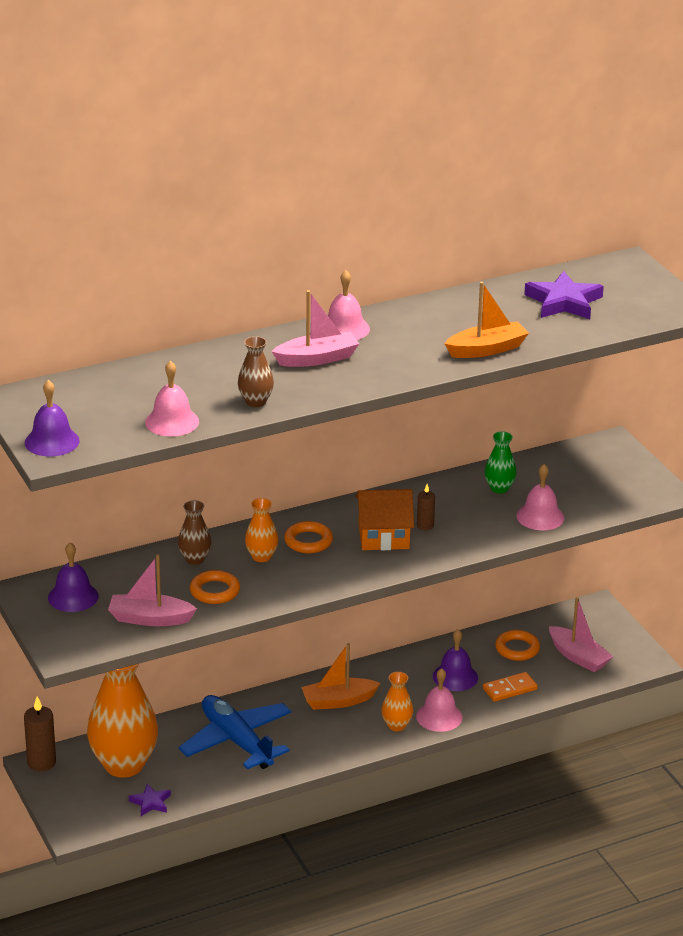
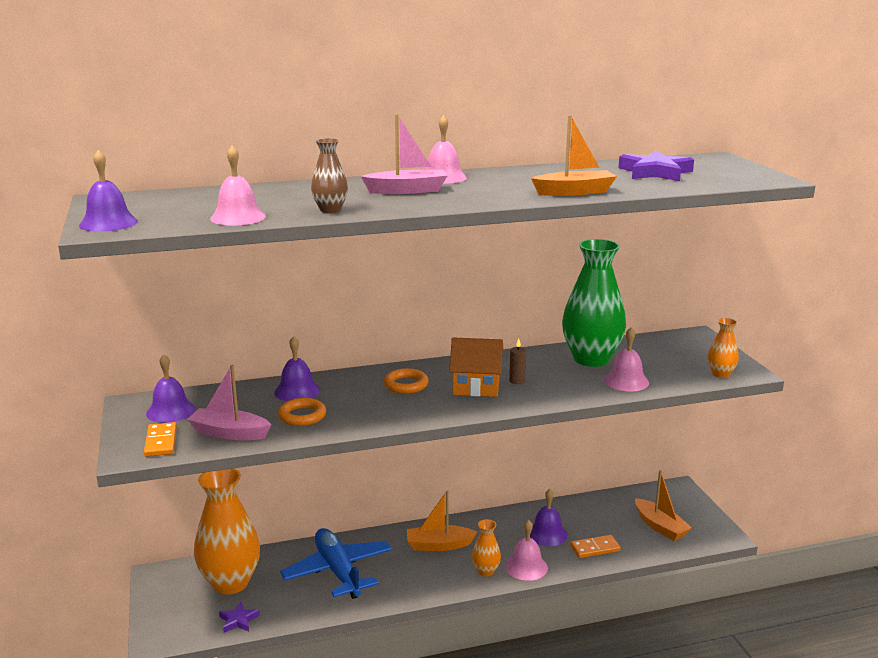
camera: 10 degrees right, 10 degrees down
(41, 762) = (160, 574): brown candle -> none
(85, 635) = (161, 442): none -> orange domino
(195, 559) = (297, 391): brown vase -> purple bell
(261, 557) = (358, 393): orange vase -> orange vase (720, 374)
(499, 488) = (591, 359): green vase -> green vase, size x2.16
(517, 649) = (605, 515): orange ring -> none
(578, 657) = (660, 527): pink boat -> orange boat

